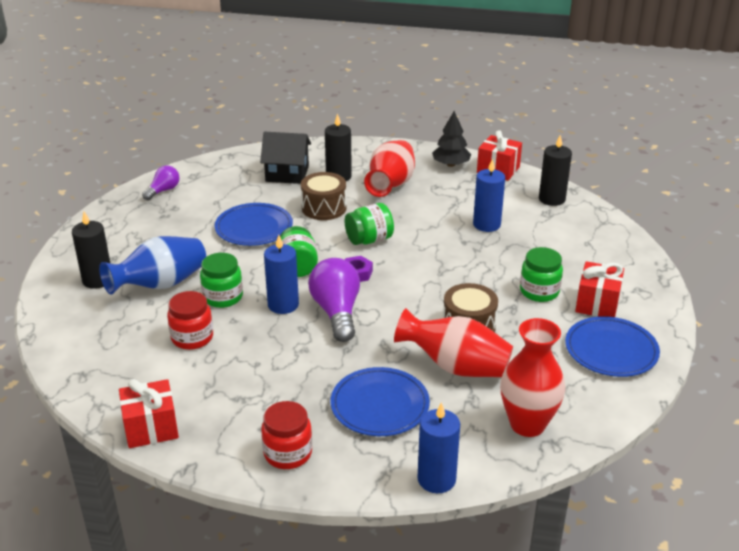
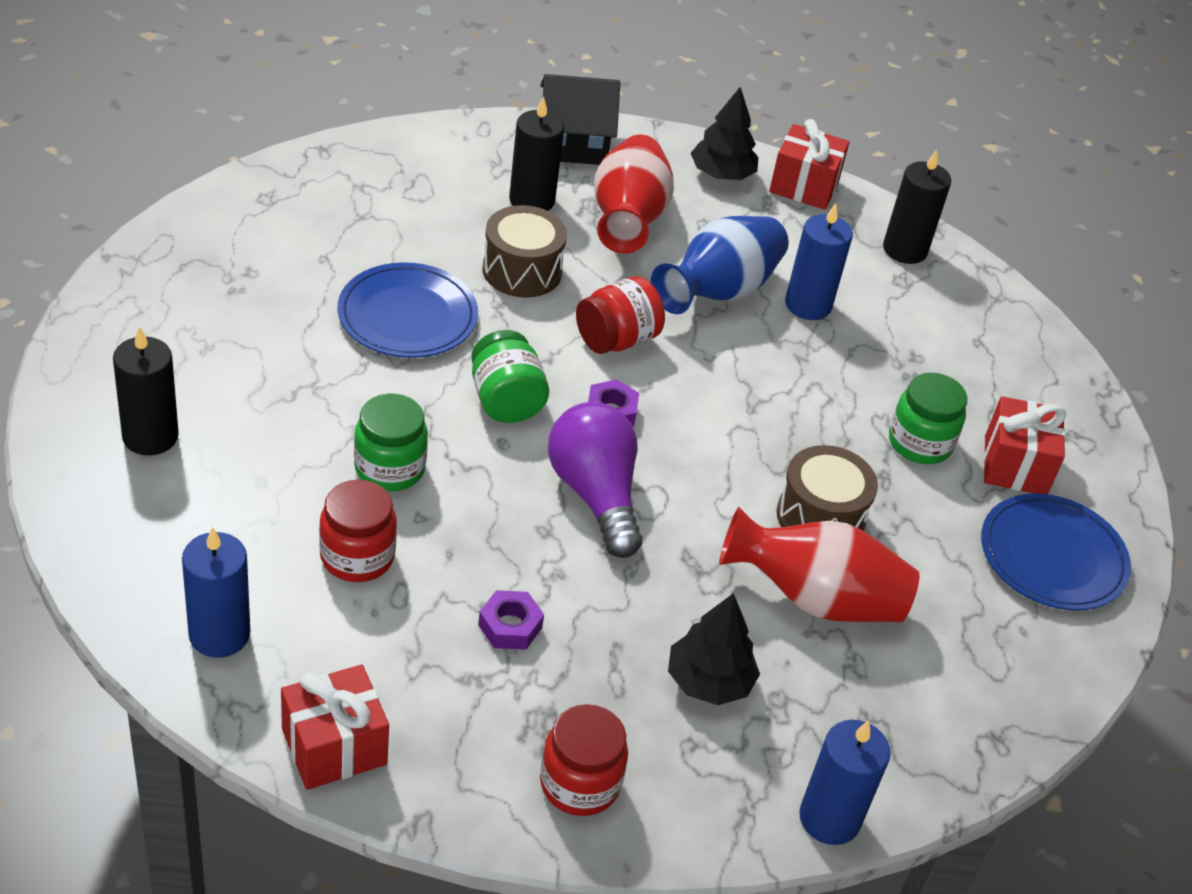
camera: 15 degrees left, 10 degrees up
(161, 285) = (270, 444): blue vase -> blue vase (718, 292)
(163, 190) = (219, 232): purple light bulb -> none
(269, 374) = (510, 626): none -> purple nut
(283, 305) = (499, 482): blue candle -> blue candle (219, 634)
(287, 174) = (438, 194): black house -> black house (573, 144)
(369, 240) = (616, 340): green jar -> red jar
(379, 405) = (709, 681): blue plate -> black tree
(527, 424) = (950, 706): red vase -> none

